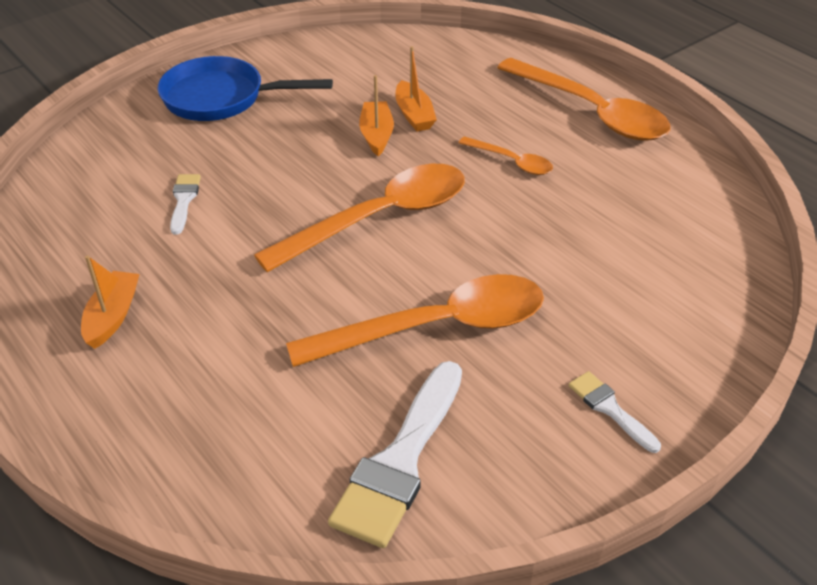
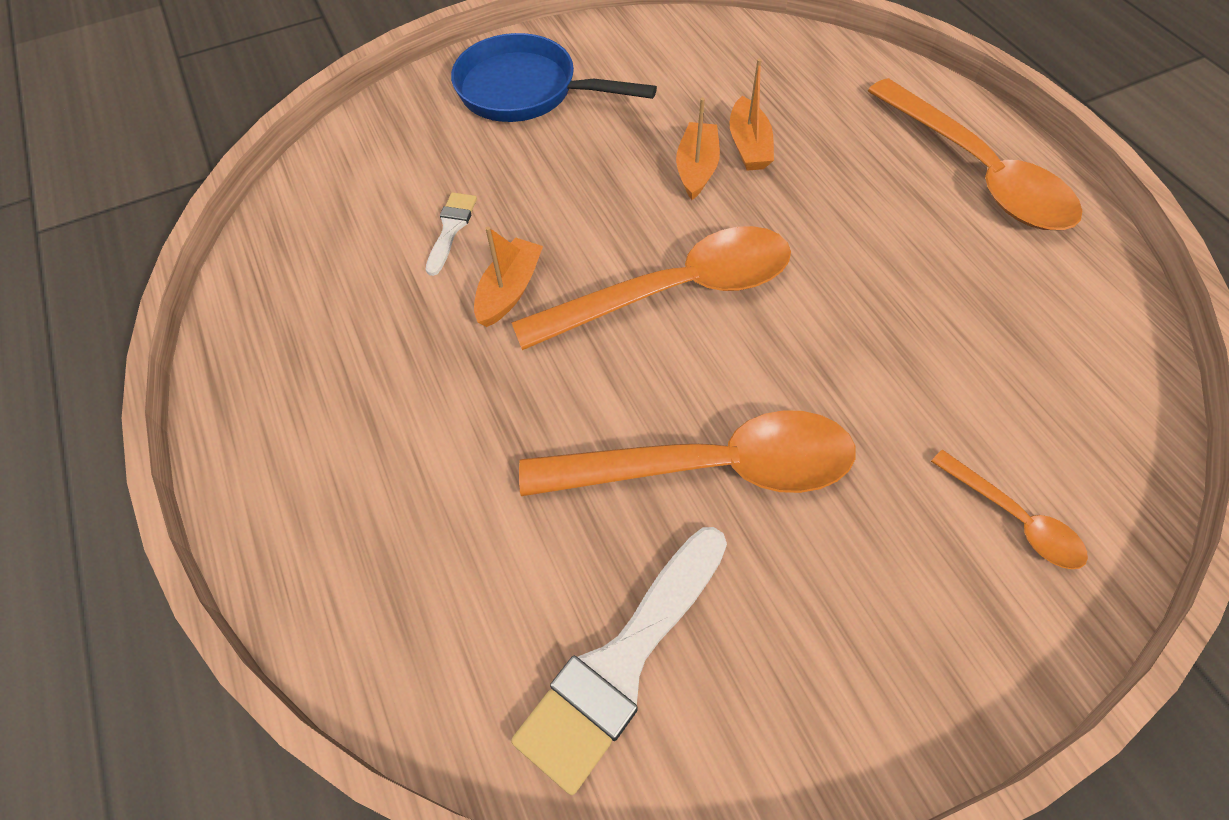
camera: 15 degrees right, 15 degrees up
(112, 316) = (335, 379): orange boat -> orange boat (509, 290)
(511, 162) = (857, 233): orange spoon -> orange spoon (1014, 519)
(610, 409) = (909, 641): white brush -> none

